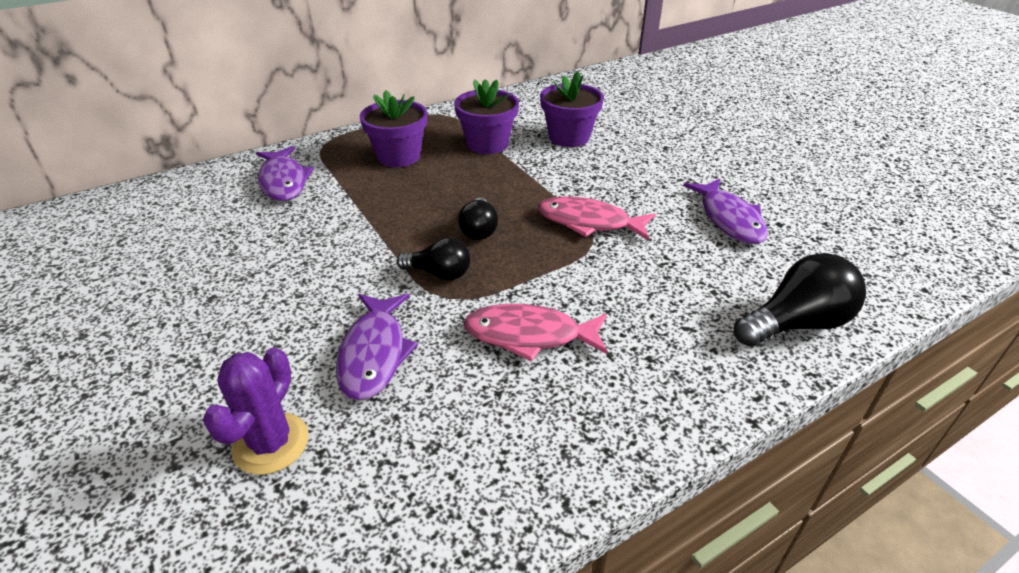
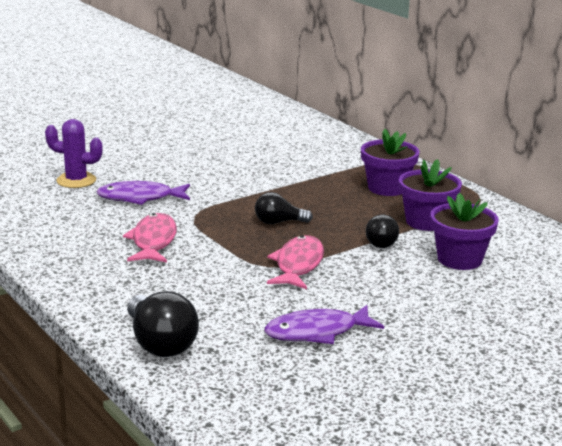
camera: 85 degrees right, 15 degrees down
(283, 181) = (333, 154): purple fish -> none
(439, 273) = (221, 211): black light bulb -> black light bulb (382, 242)

